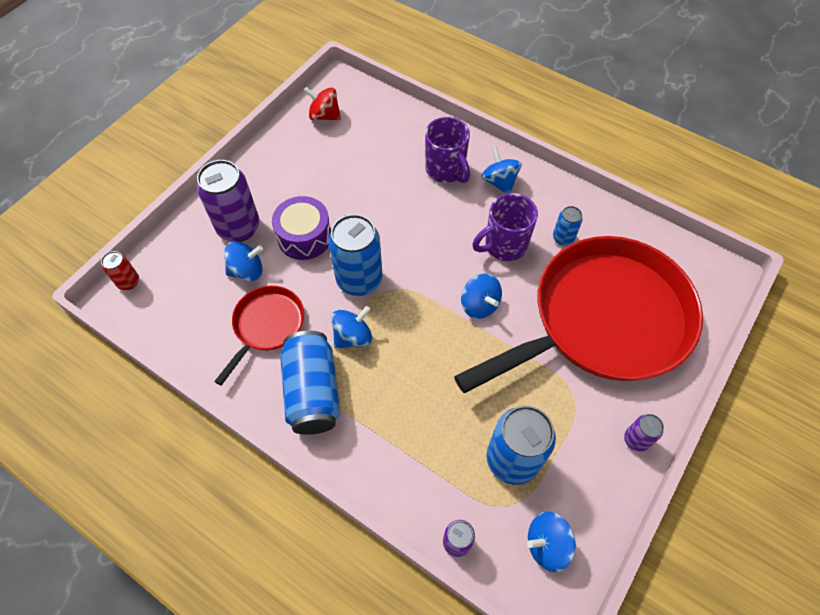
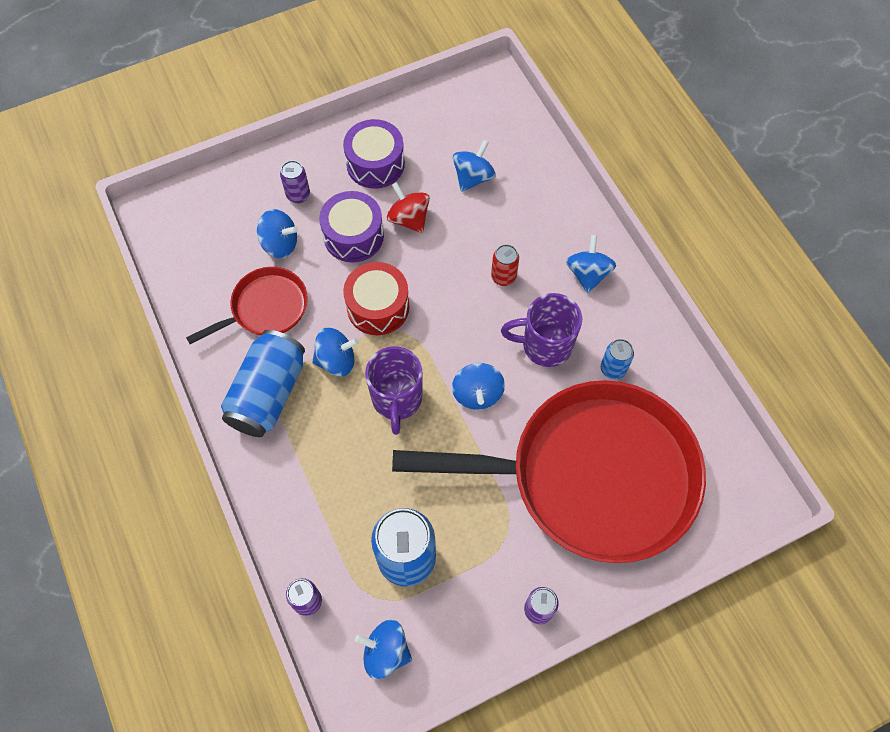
camera: 30 degrees right, 5 degrees up
(128, 282) = (170, 201): red can -> red can (503, 277)
(238, 227) = (298, 195): purple can -> purple can, size x0.50
(287, 177) = (375, 164): none -> purple drum
(324, 116) = (454, 112): red spinning top -> red spinning top (409, 219)
(359, 280) = (378, 307): blue can -> red drum
(370, 154) = (473, 177): none -> blue spinning top
(446, 170) = (540, 233): purple mug -> purple mug (397, 400)

